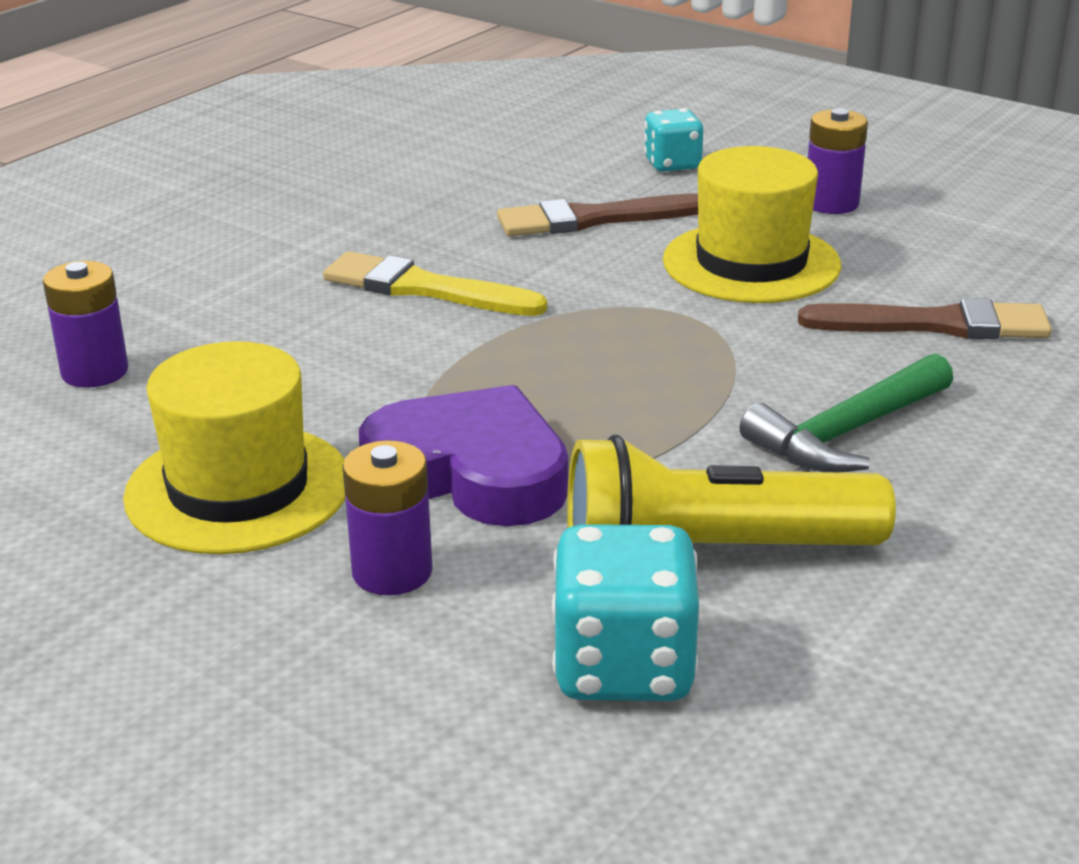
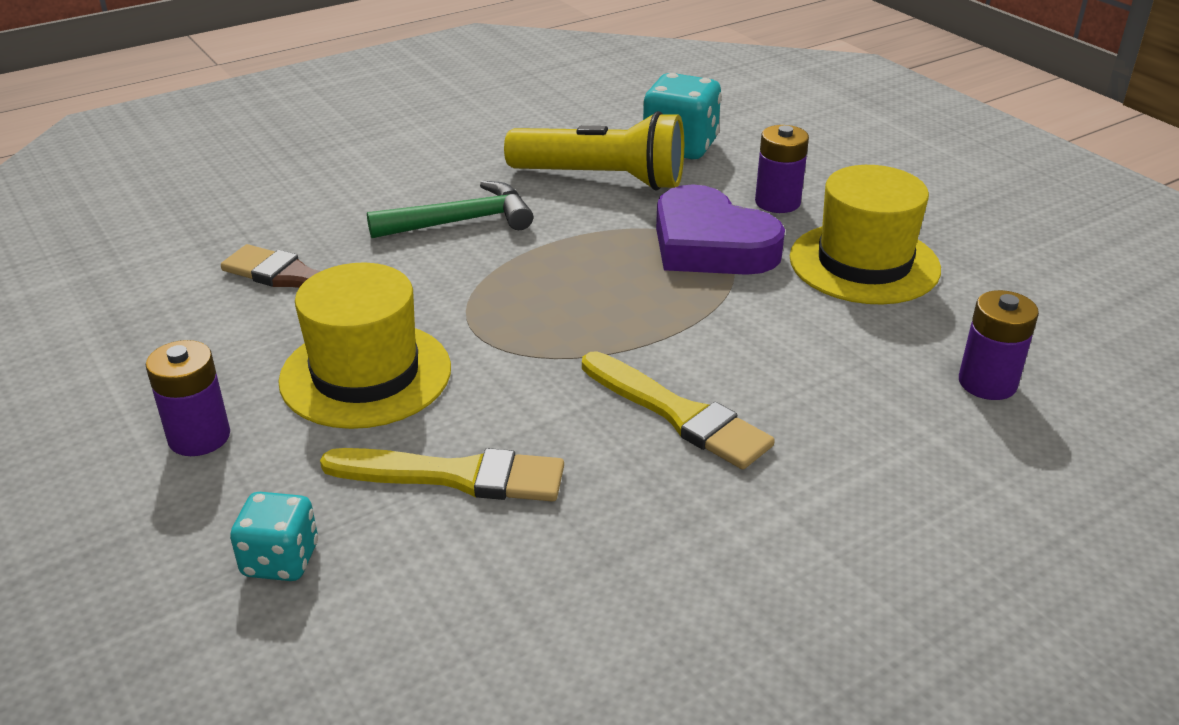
camera: 160 degrees left, 5 degrees up
(593, 219) = (455, 476): brown brush -> yellow brush

